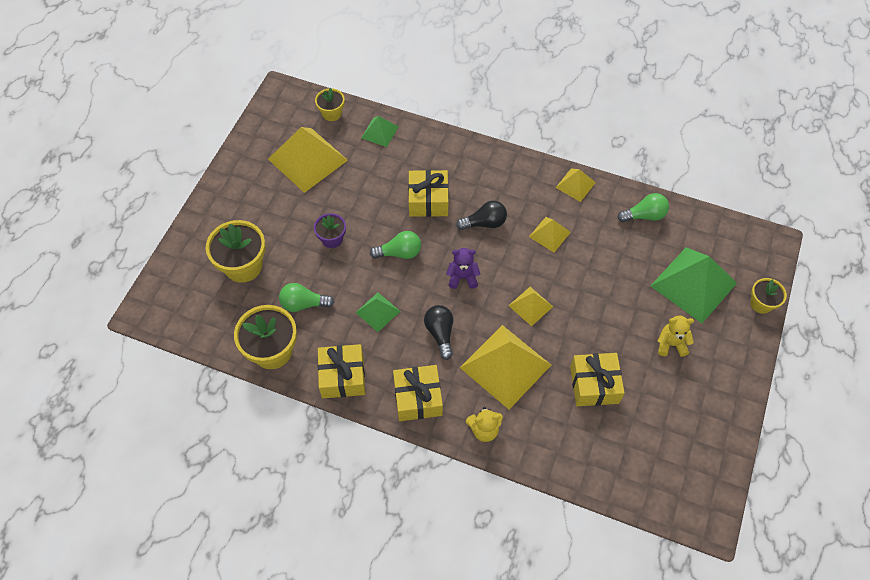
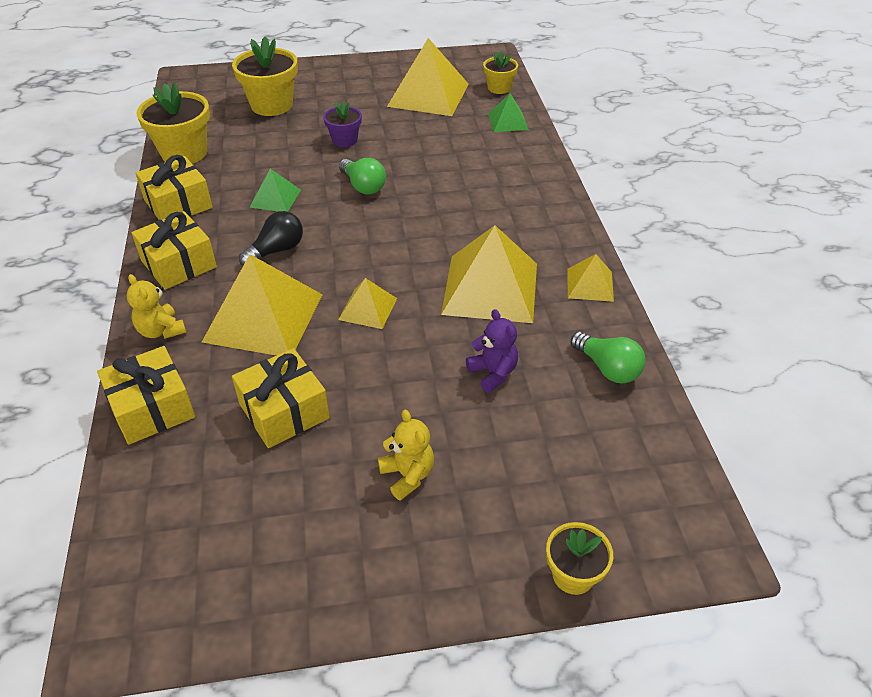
camera: 60 degrees right, 15 degrees down
(303, 304) = (252, 151): green light bulb -> none
(428, 200) = (450, 181): yellow gift -> yellow gift (152, 408)
(462, 277) = (366, 240): purple teddy bear -> purple teddy bear (493, 373)
(485, 223) = (458, 231): black light bulb -> none
(549, 234) = (490, 288): yellow pyramid -> yellow pyramid, size x1.97
(693, 284) = (536, 467): green pyramid -> none

